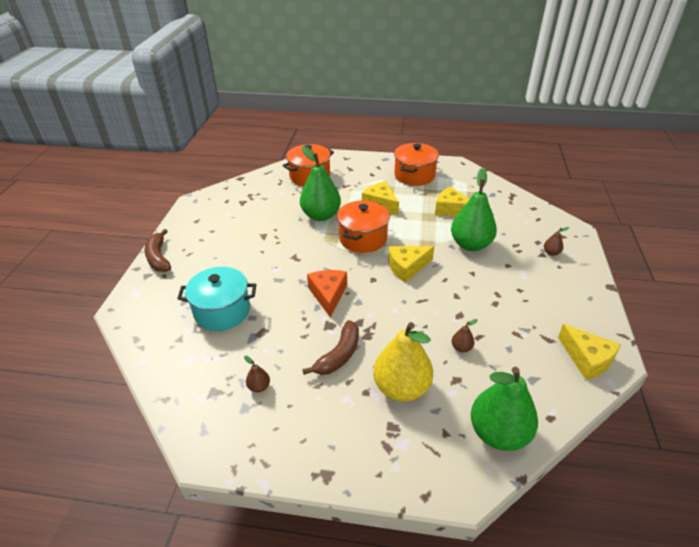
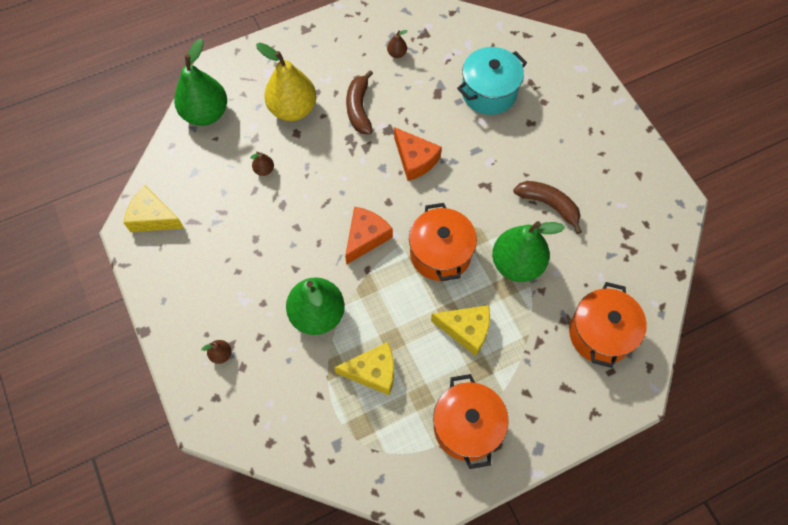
camera: 145 degrees right, 25 degrees up
(158, 257) = (612, 110): brown banana -> brown banana (549, 205)
(407, 267) = (365, 237): yellow cheese -> orange cheese

